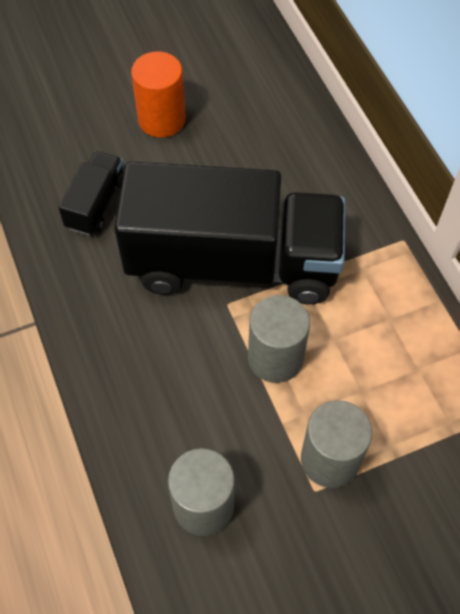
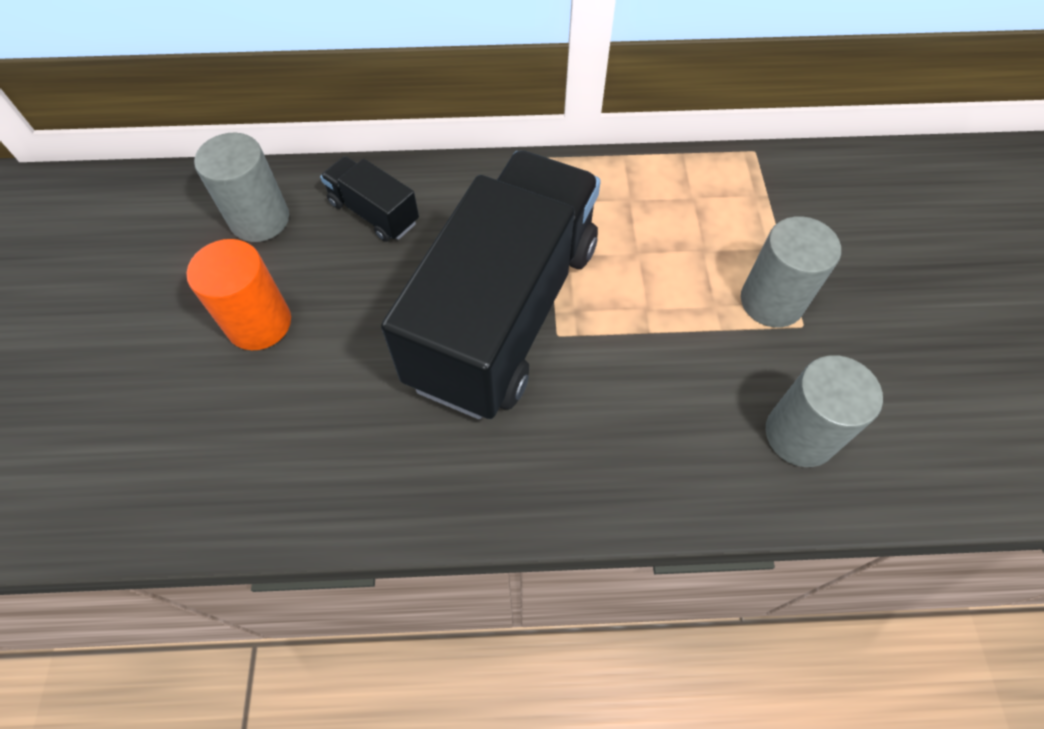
camera: 70 degrees left, 0 degrees up
(96, 204) = (348, 436): black truck -> black truck (374, 213)
(275, 358) = (641, 311): grey cylinder -> grey cylinder (260, 219)

